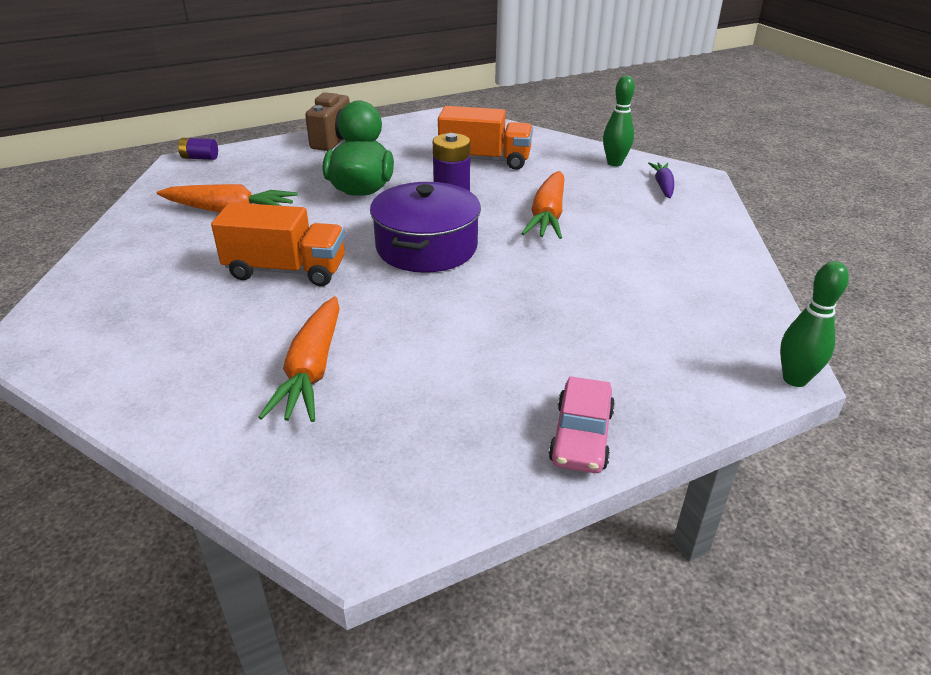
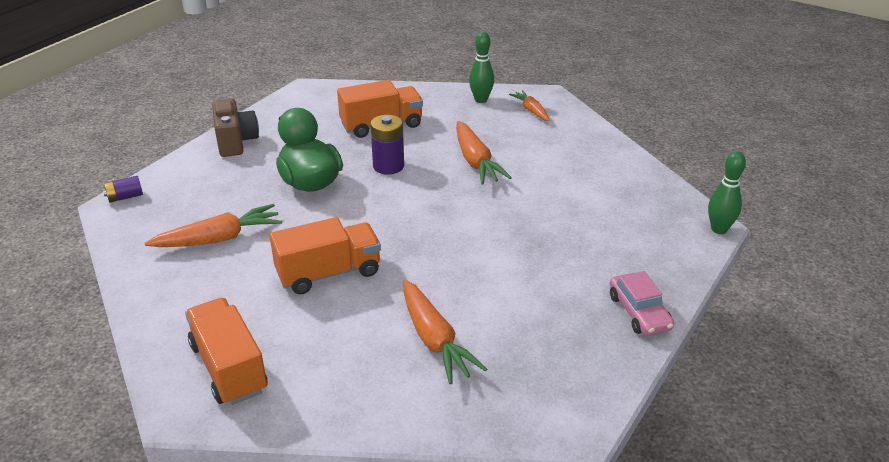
camera: 30 degrees left, 0 degrees up
(104, 320) = (229, 368): none -> orange truck
(426, 247) = (415, 217): purple pot -> none
(663, 185) = (531, 110): purple carrot -> orange carrot

